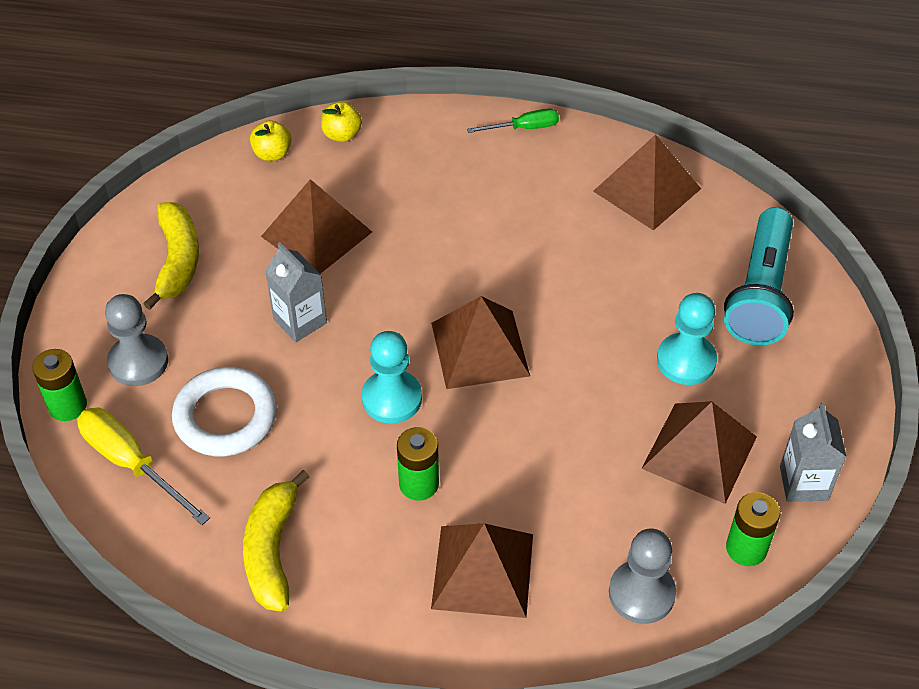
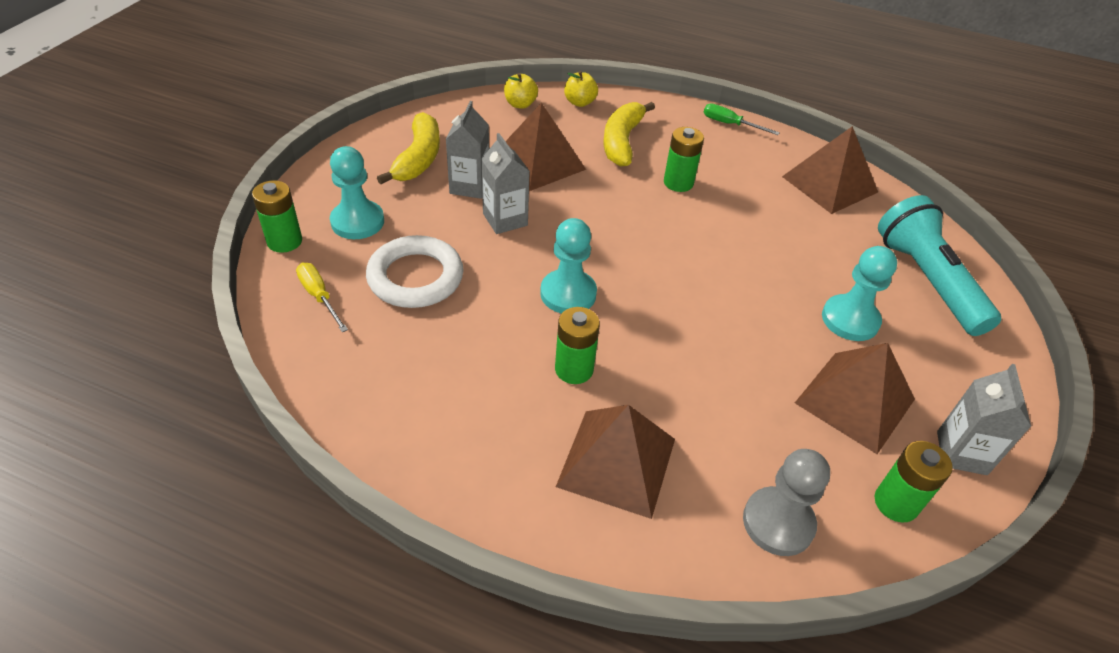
camera: 10 degrees right, 5 degrees down
(132, 464) = (319, 296): yellow screwdriver -> yellow screwdriver, size x0.61
(138, 362) = (357, 222): grey pawn -> turquoise pawn
(247, 286) = (469, 186): none -> grey carton
(272, 550) = (418, 396): yellow banana -> yellow banana (622, 141)
(479, 226) = (678, 183): none -> green battery
(479, 349) = (658, 271): brown pyramid -> none
(524, 128) = (730, 124): green screwdriver -> green screwdriver turned 150 degrees counterclockwise
(760, 293) = (926, 280): turquoise flashlight -> turquoise flashlight turned 135 degrees clockwise

